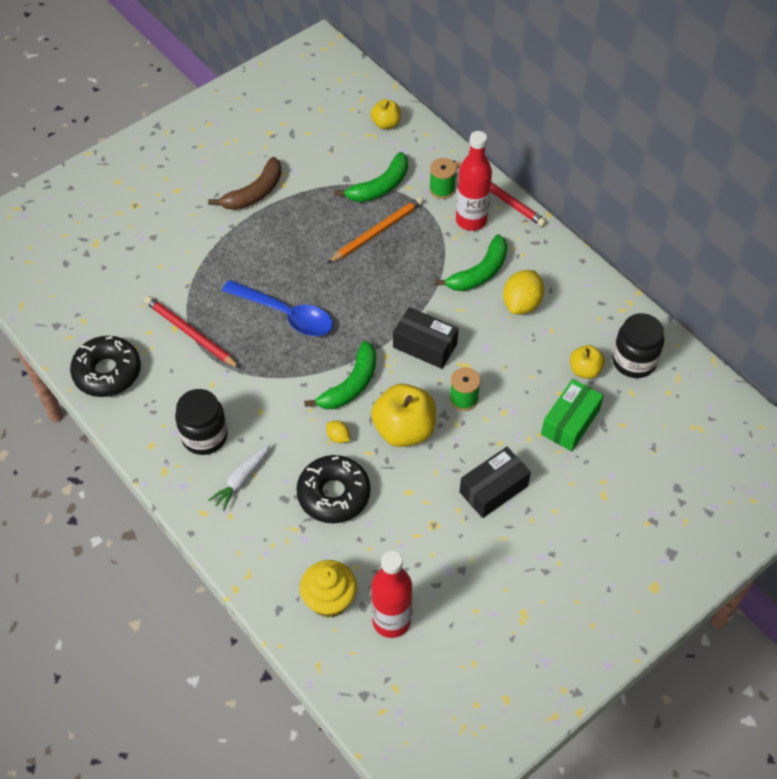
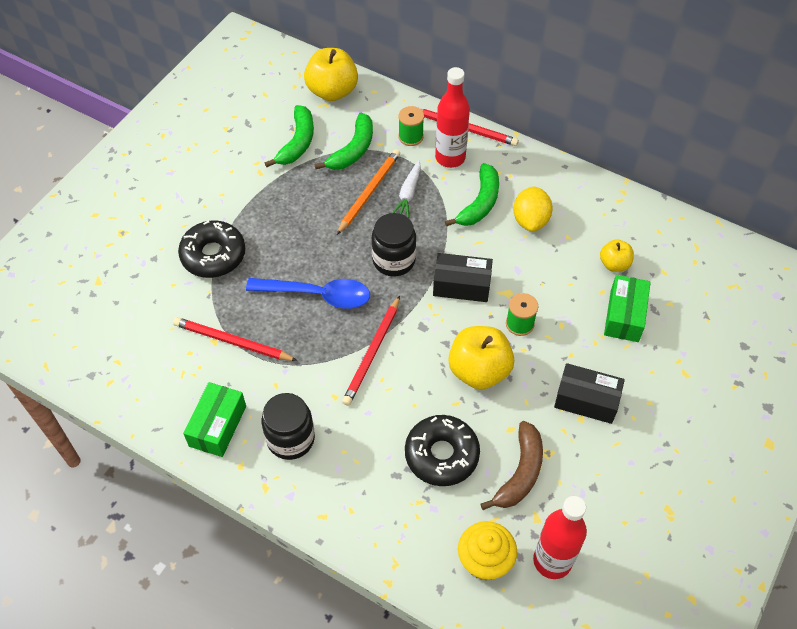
camera: 20 degrees left, 0 degrees up
(107, 372) = (164, 406): black donut -> black donut (213, 255)
(146, 404) = (217, 426): none -> green box
(241, 479) = (346, 470): white carrot -> white carrot (408, 193)
(254, 193) = (236, 188): brown banana -> brown banana (520, 472)
(312, 383) = (372, 353): none -> red pencil
(338, 437) = (421, 397): yellow lemon -> none
(350, 385) = (409, 343): green banana -> green banana (297, 142)
(386, 123) = (332, 91): yellow apple -> yellow apple, size x1.81
(493, 489) = (586, 400): black box -> black box turned 75 degrees clockwise
(634, 361) = (652, 243): black jar -> black jar (394, 260)

